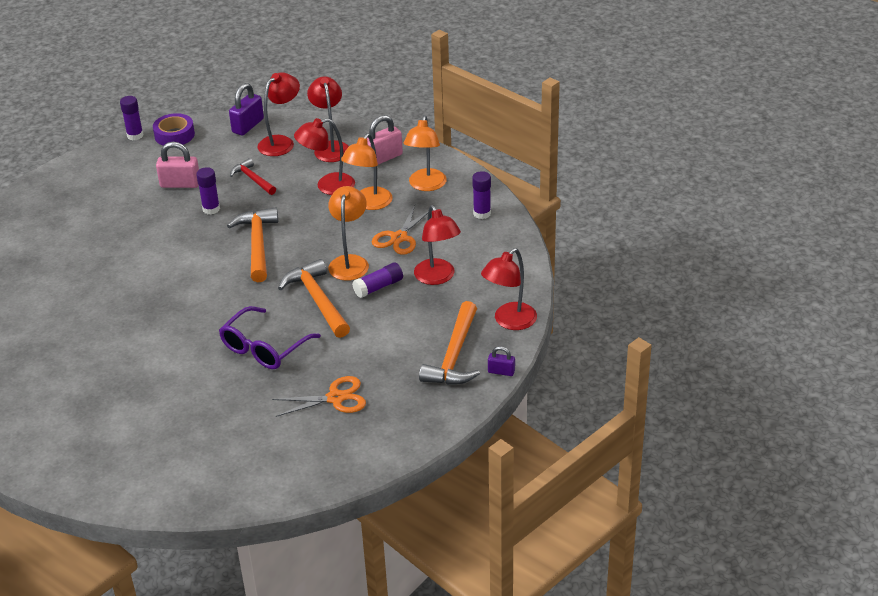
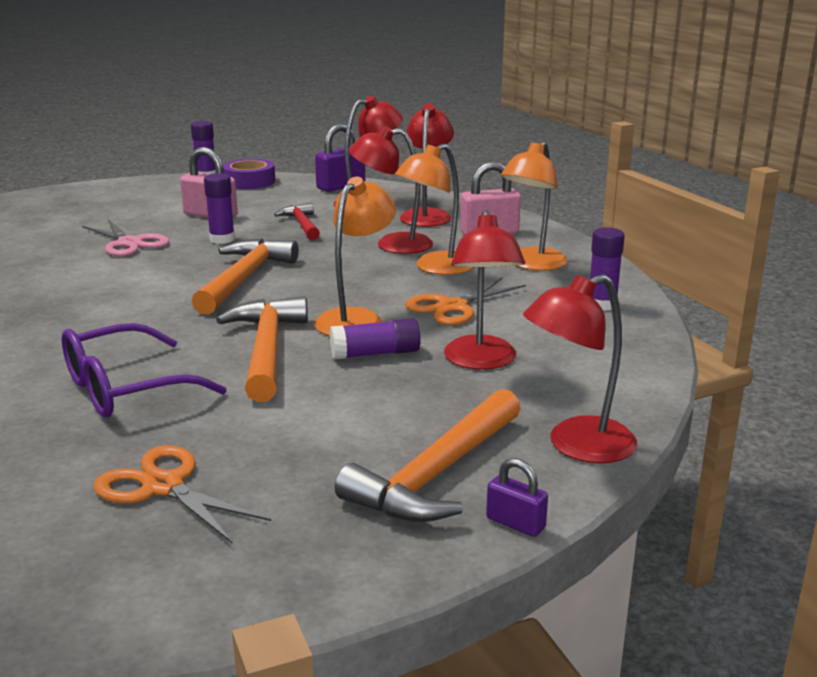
camera: 20 degrees right, 15 degrees down
(151, 229) = (129, 243): none -> pink scissors
(335, 398) = (163, 486): orange scissors -> orange scissors turned 150 degrees counterclockwise

